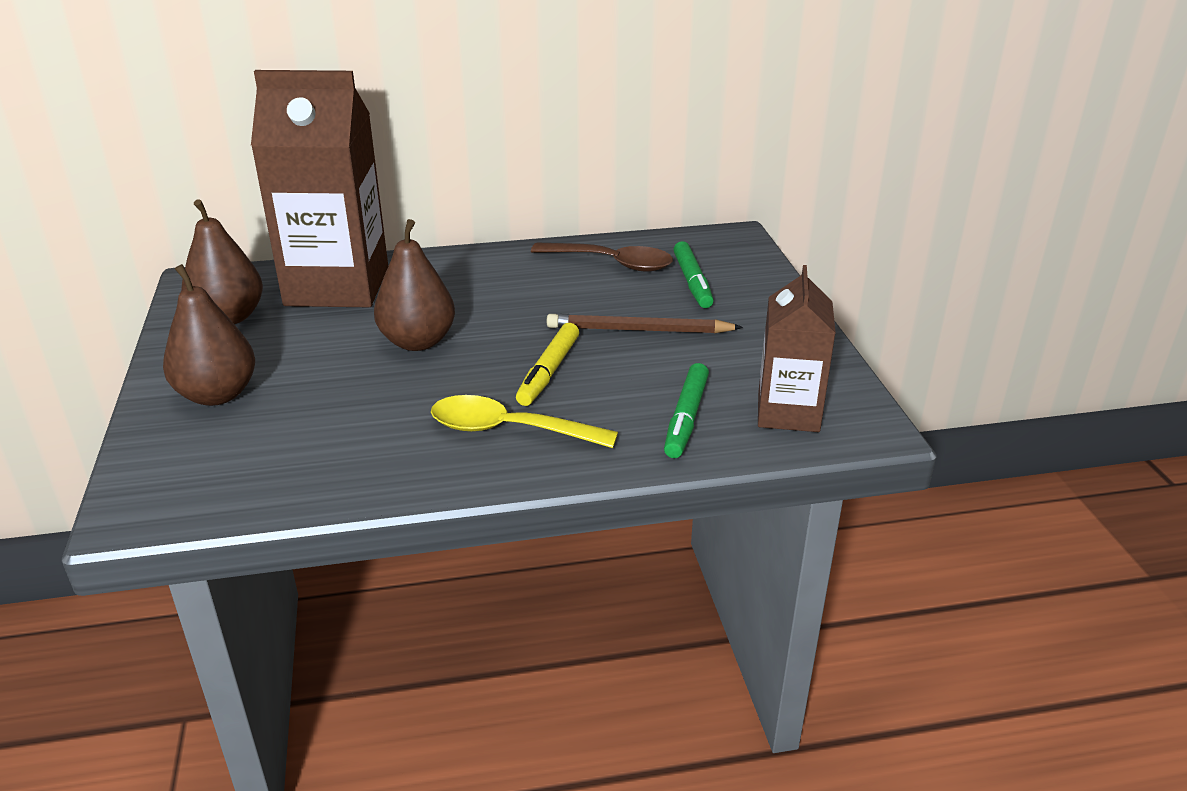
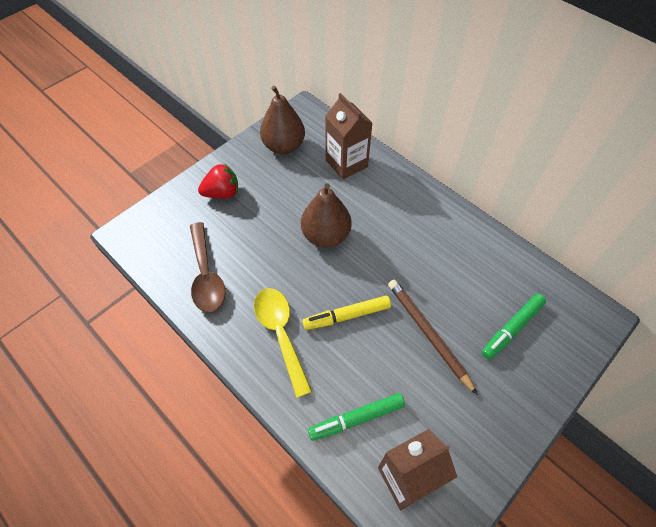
camera: 55 degrees right, 25 degrees up
(217, 394) = (222, 193): brown pear -> red strawberry
(337, 286) = (346, 163): brown carton -> brown carton, size x0.57
(612, 263) = (491, 269): brown spoon -> brown spoon (206, 275)

